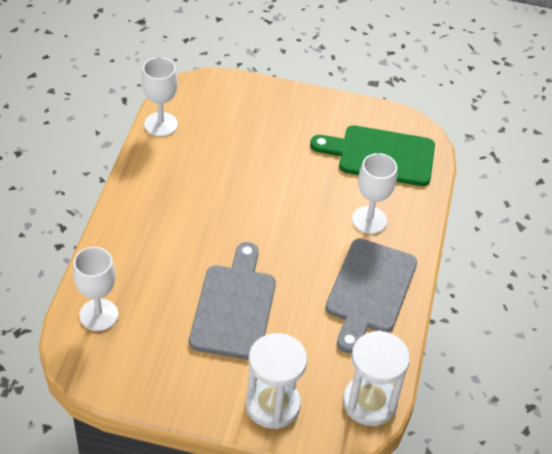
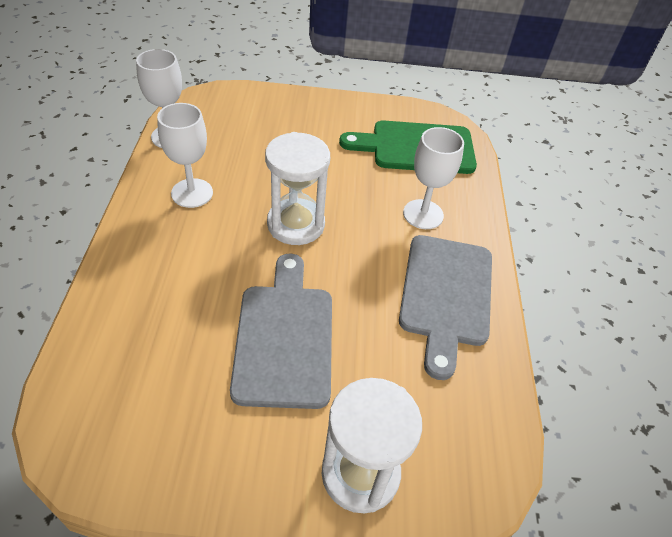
camera: 10 degrees left, 0 degrees up
(98, 315) = (101, 373): white goblet -> white goblet (192, 193)
(369, 402) = (489, 447): white hourglass -> white hourglass (296, 224)

